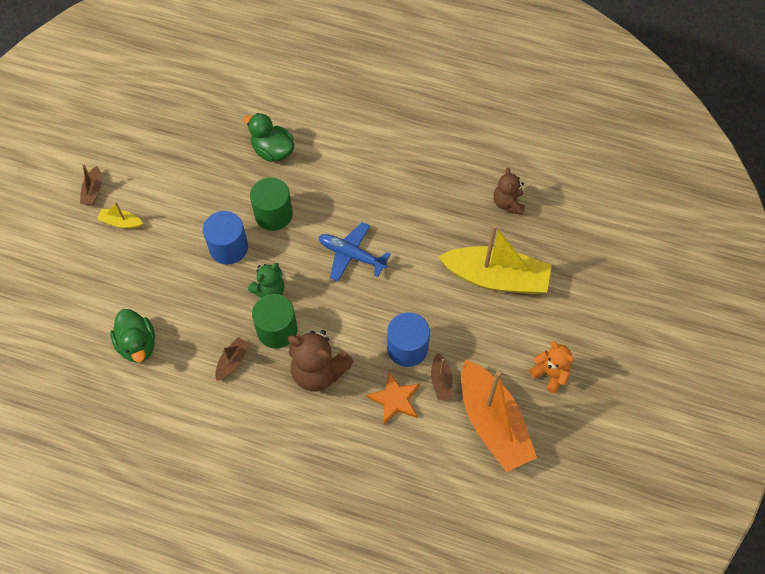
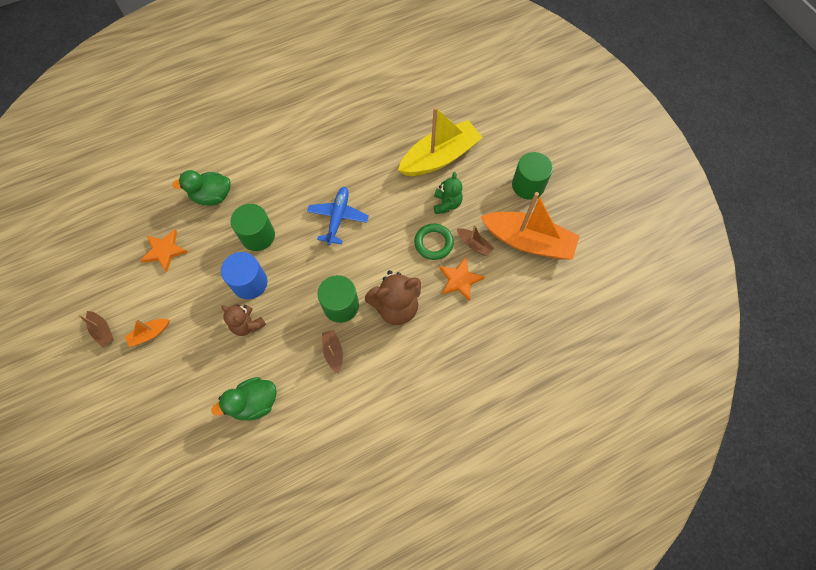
camera: 45 degrees left, 5 degrees up
(121, 222) = (150, 334): yellow boat -> orange boat
(138, 345) = (254, 403): green duck -> green duck turned 135 degrees clockwise
(194, 166) = (164, 251): none -> orange star
(269, 290) = (308, 285): green teddy bear -> green teddy bear (446, 204)
(351, 255) = (338, 217): blue plane -> blue plane turned 120 degrees clockwise
(407, 348) = (433, 243): blue cylinder -> green ring
(508, 203) = (400, 109): brown teddy bear -> brown teddy bear (247, 324)
(550, 374) = (528, 185): orange teddy bear -> green cylinder

